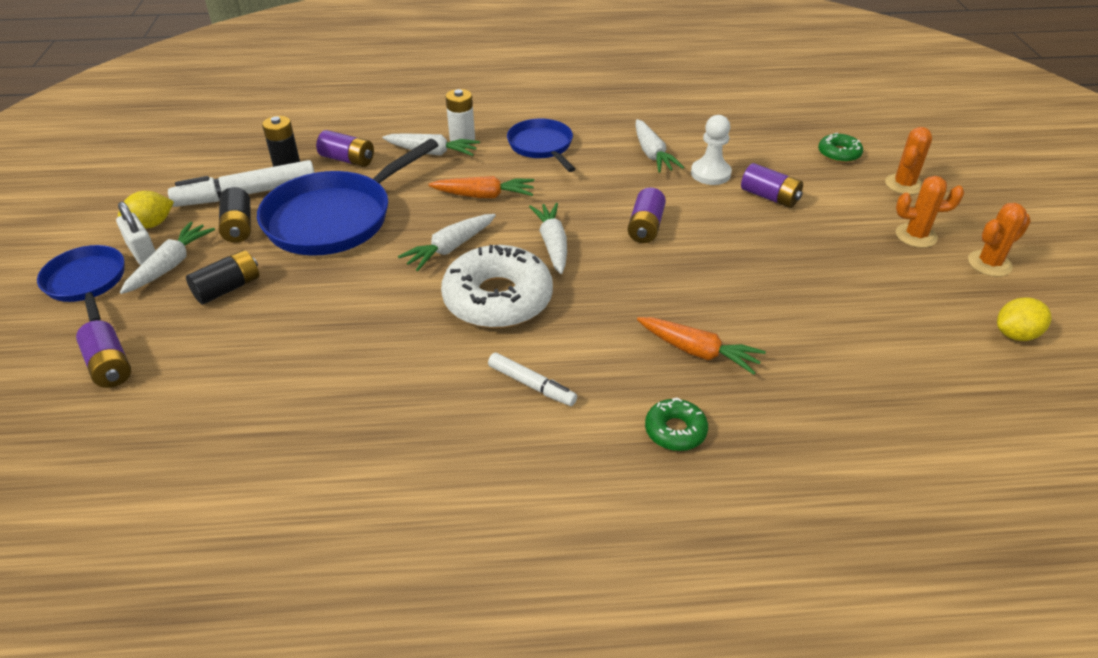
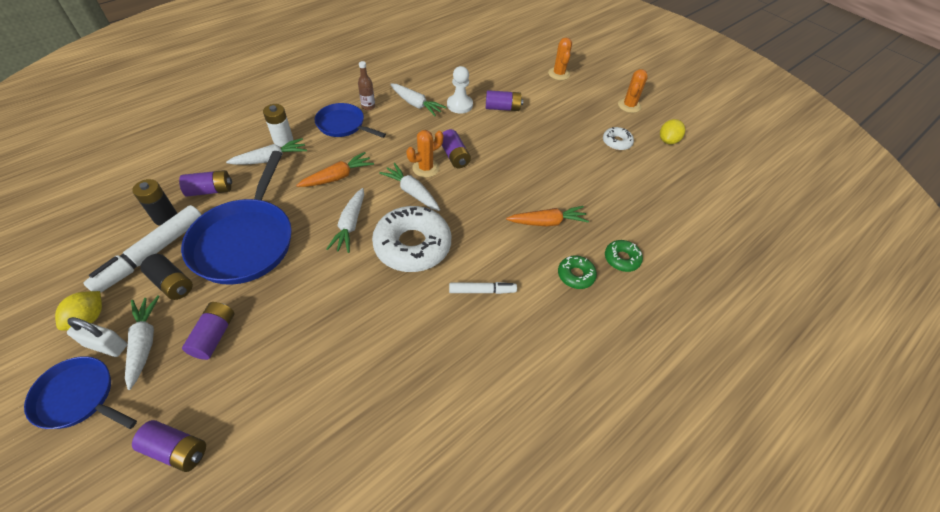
camera: 40 degrees left, 10 degrees up
(228, 288) = (214, 336): black battery -> purple battery
(590, 137) = (368, 106): none -> brown bottle
(839, 154) = (514, 66): green donut -> green donut (622, 259)
(915, 302) = (616, 142): none -> white donut
(916, 236) = (587, 103): orange cactus -> orange cactus (425, 168)

